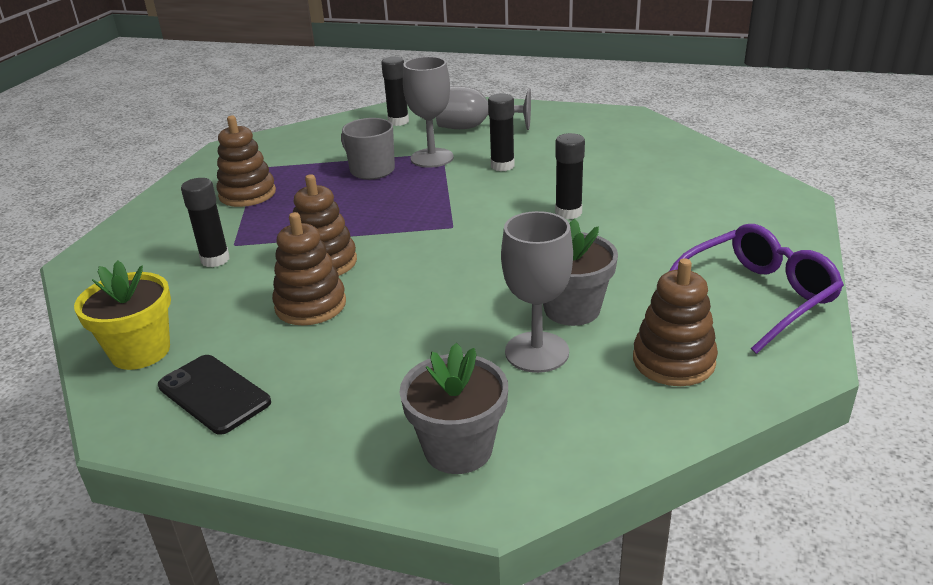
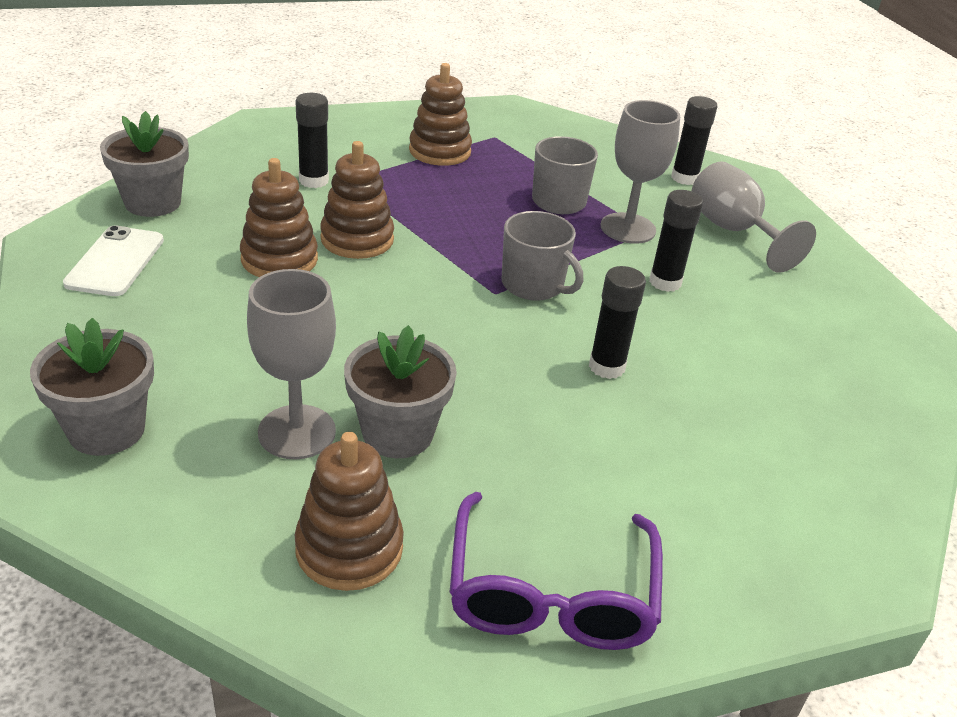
camera: 50 degrees right, 5 degrees up
(140, 351) = (153, 202): yellow flower pot -> grey flower pot
(214, 394) = (115, 262): black phone -> white phone
(459, 210) = (534, 285): none -> grey mug
(756, 297) = (550, 594): purple glasses -> purple glasses turned 75 degrees clockwise

